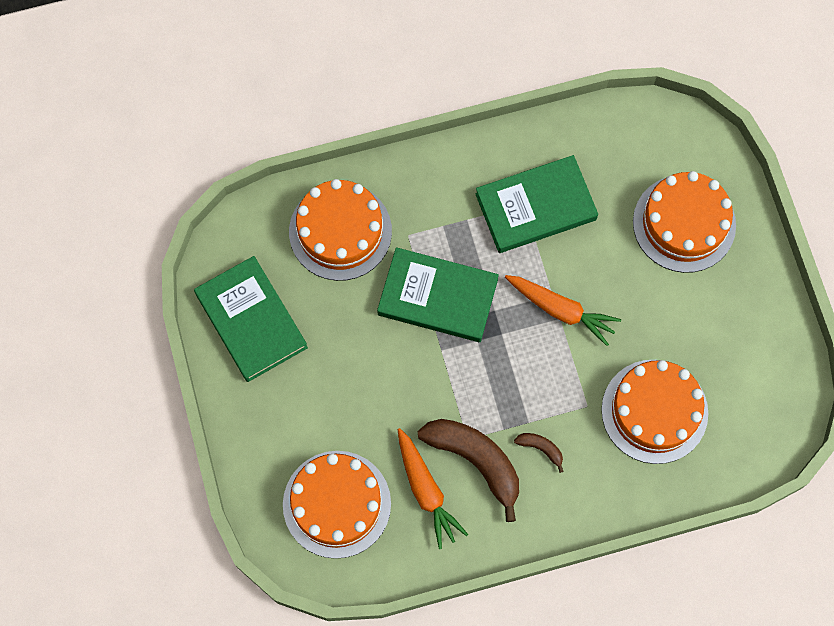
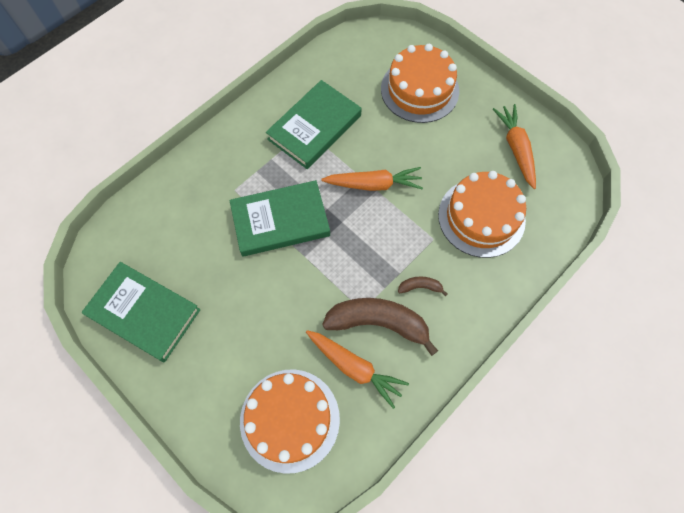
camera: 30 degrees left, 5 degrees down
(340, 231) = (181, 212): orange cake -> none
(747, 354) = (515, 148): none -> orange carrot

